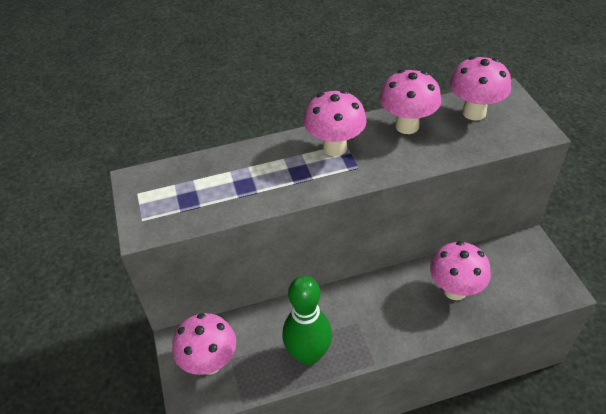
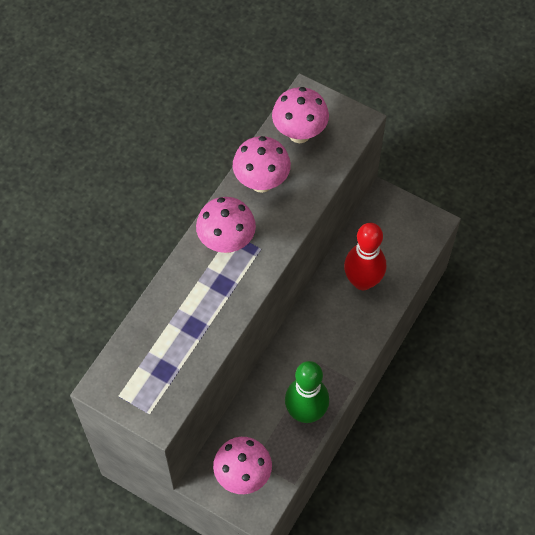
camera: 45 degrees left, 15 degrees up
(455, 290) = (362, 281): pink mushroom -> red bowling pin

